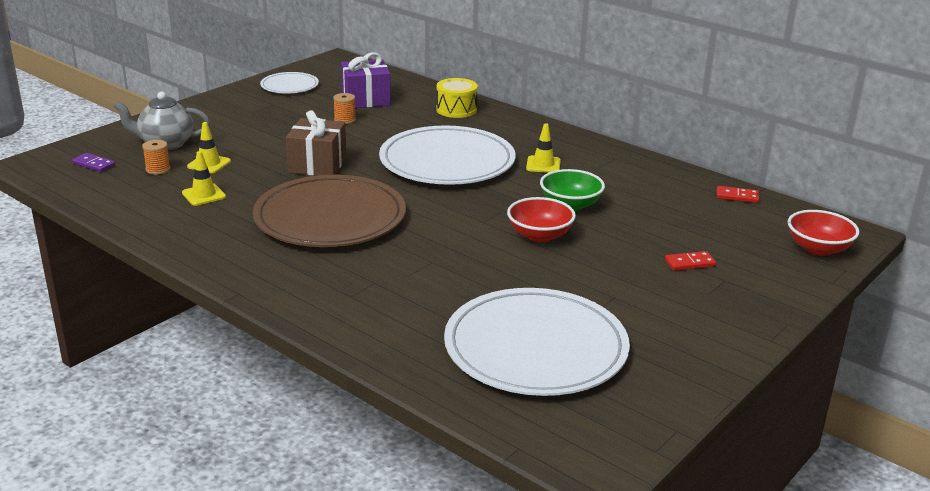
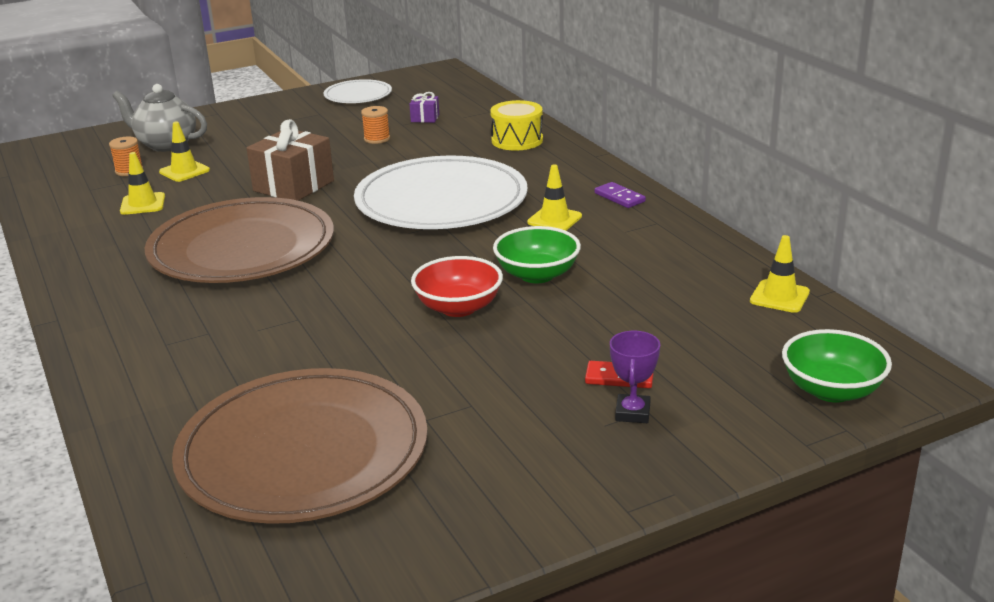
camera: 25 degrees right, 0 degrees up
(94, 164) = (76, 158): purple domino -> purple domino (619, 197)
(366, 99) = (425, 118): purple gift -> purple gift, size x0.47
(535, 348) = (303, 452): white plate -> brown plate
(718, 283) = (632, 413): none -> purple trophy
(737, 196) = (779, 297): red domino -> yellow traffic cone
(818, 249) = (831, 390): red bowl -> green bowl

